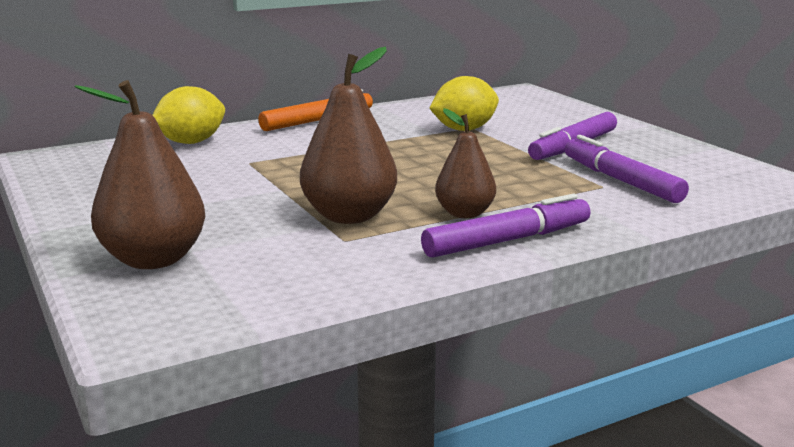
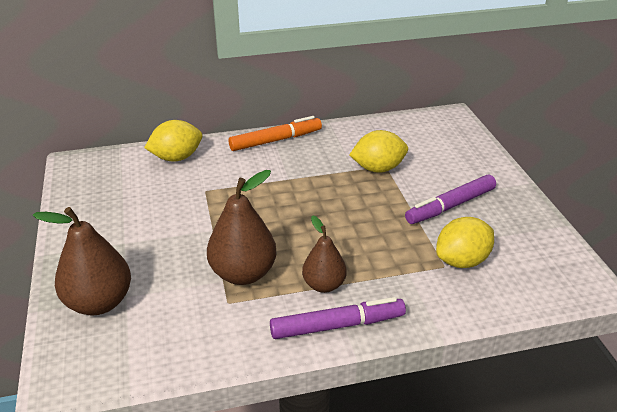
camera: 15 degrees right, 15 degrees up
(620, 180) = (462, 261): purple marker -> yellow lemon

